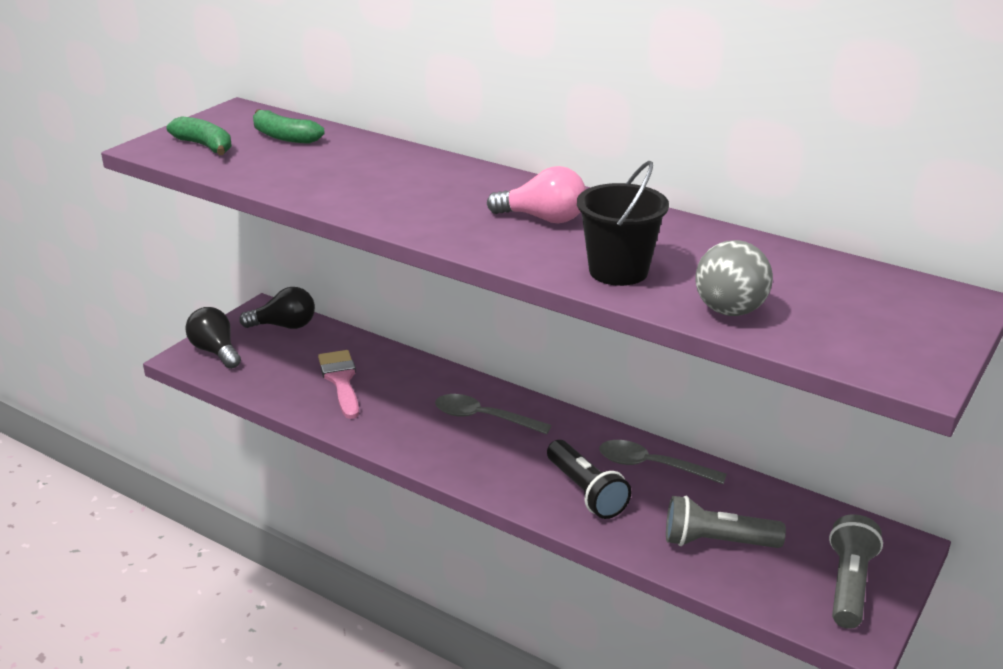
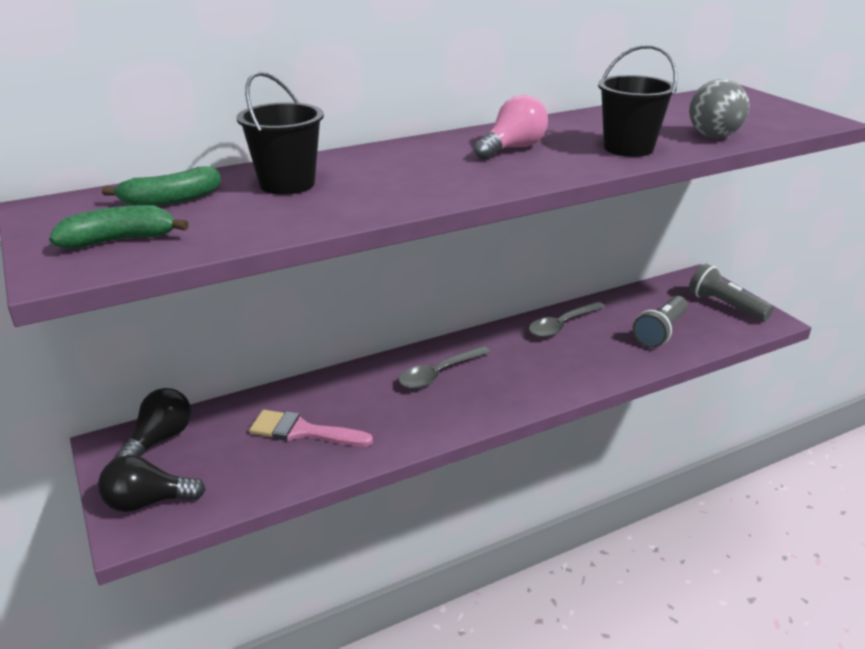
camera: 60 degrees left, 0 degrees up
(352, 160) = (287, 184): none -> black bucket
(586, 492) = (572, 361): black flashlight -> none

